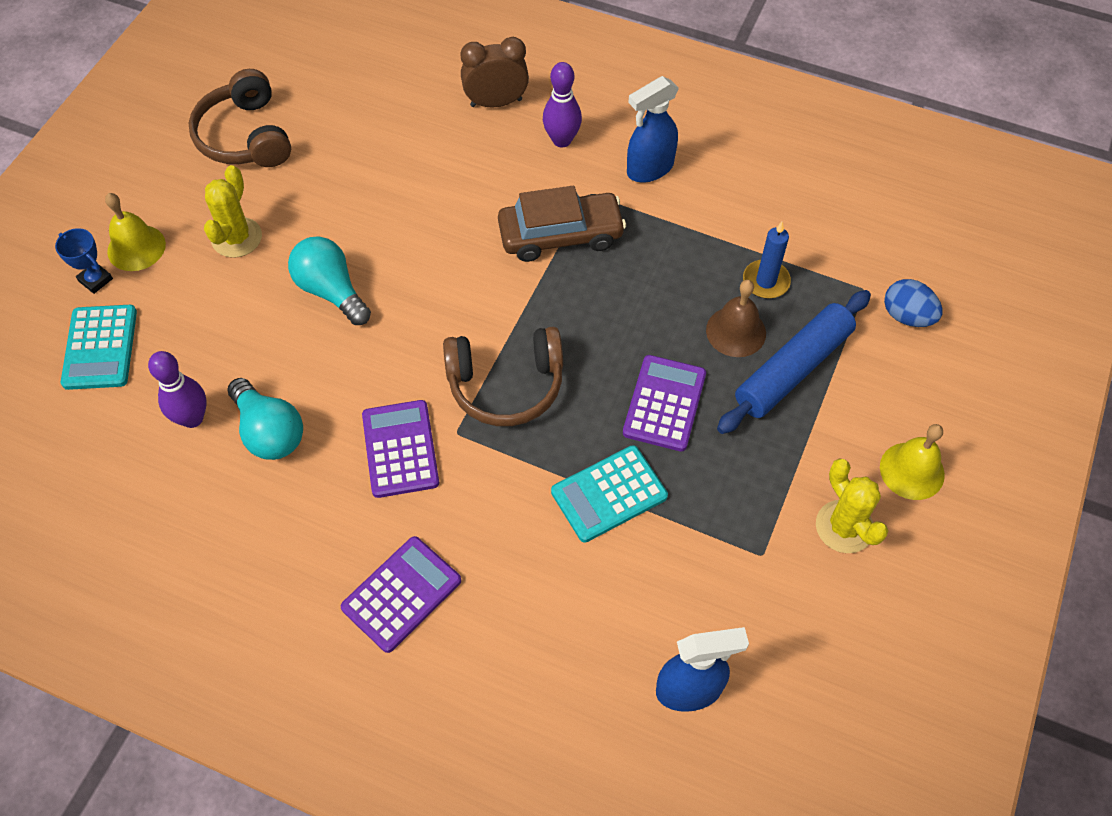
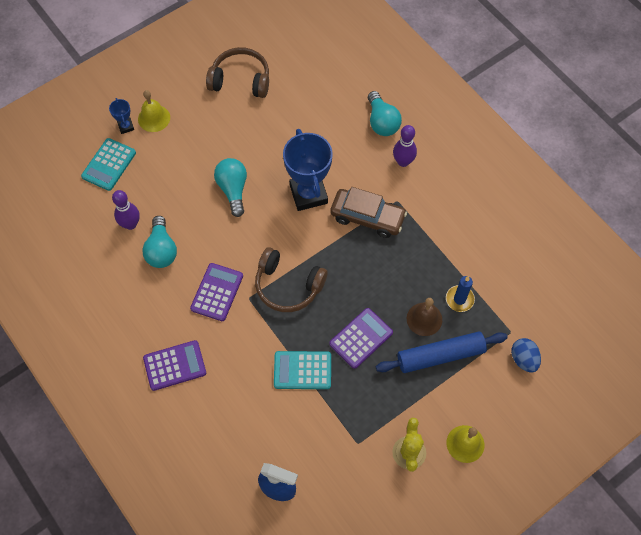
camera: 30 degrees right, 5 degrees up
(236, 238) = (204, 136): yellow cactus -> none
(245, 136) = (240, 80): brown headphones -> brown headphones turned 90 degrees clockwise
(452, 244) = (308, 194): none -> blue trophy
(496, 102) = (382, 122): brown clock -> turquoise light bulb
(649, 169) = (439, 202): blue spray bottle -> none

